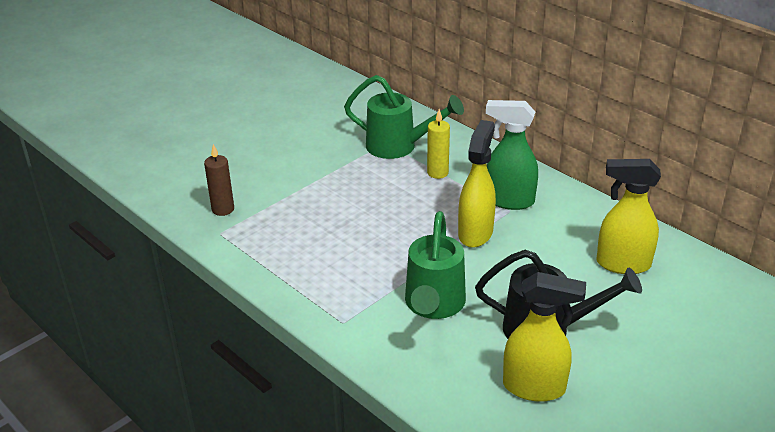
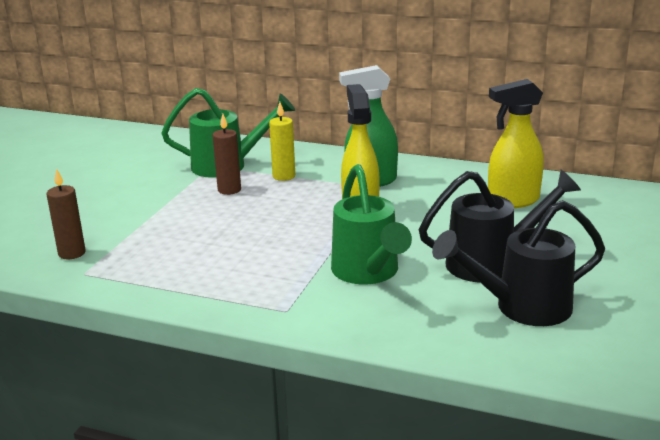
camera: 25 degrees left, 10 degrees down
(382, 176) = (229, 190): none -> brown candle
(535, 387) = (521, 308): yellow spray bottle -> black watering can

